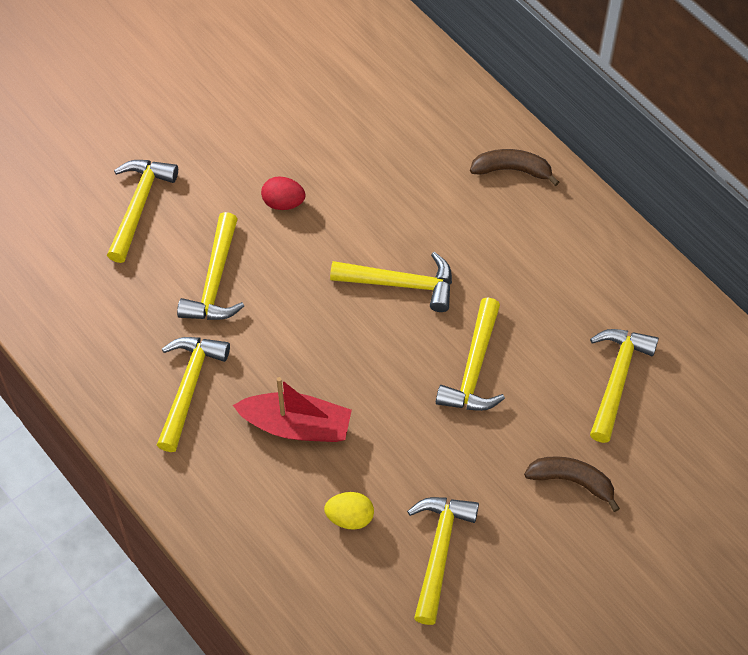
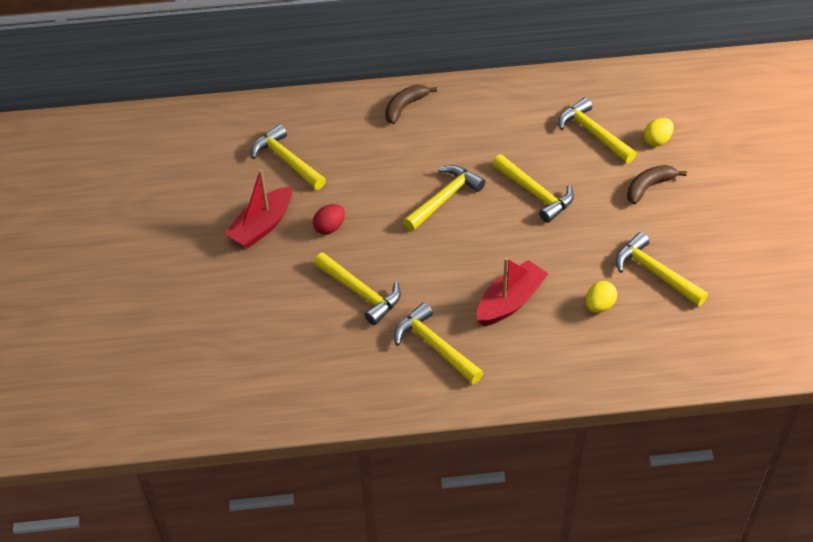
camera: 55 degrees left, 10 degrees down
(139, 205) = (261, 307): yellow hammer -> yellow hammer (286, 160)
(244, 143) = (262, 226): none -> red boat
(657, 453) = (657, 141): none -> yellow egg

